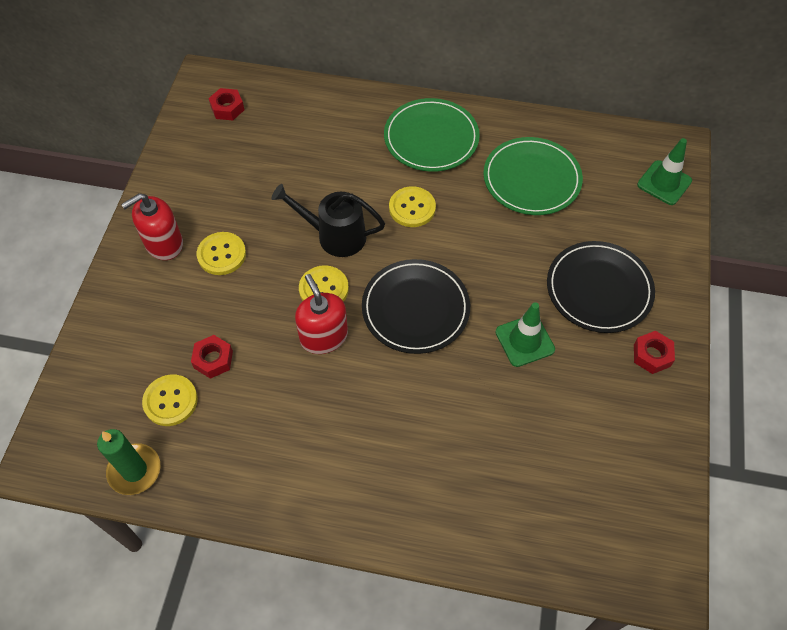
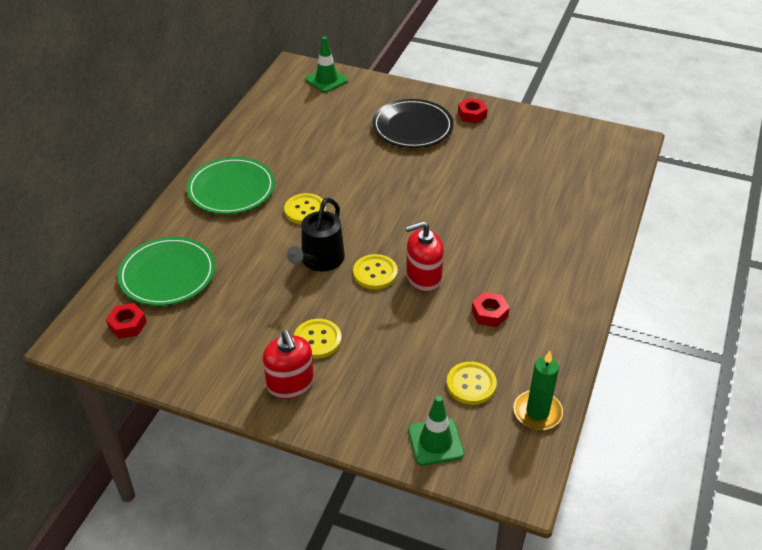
camera: 80 degrees left, 15 degrees down
(213, 359) = (433, 352): red nut -> red nut (489, 313)
(415, 308) = (408, 221): black plate -> none
(524, 340) = (449, 169): green traffic cone -> green traffic cone (435, 442)
(531, 179) = (299, 141): green plate -> green plate (167, 274)

